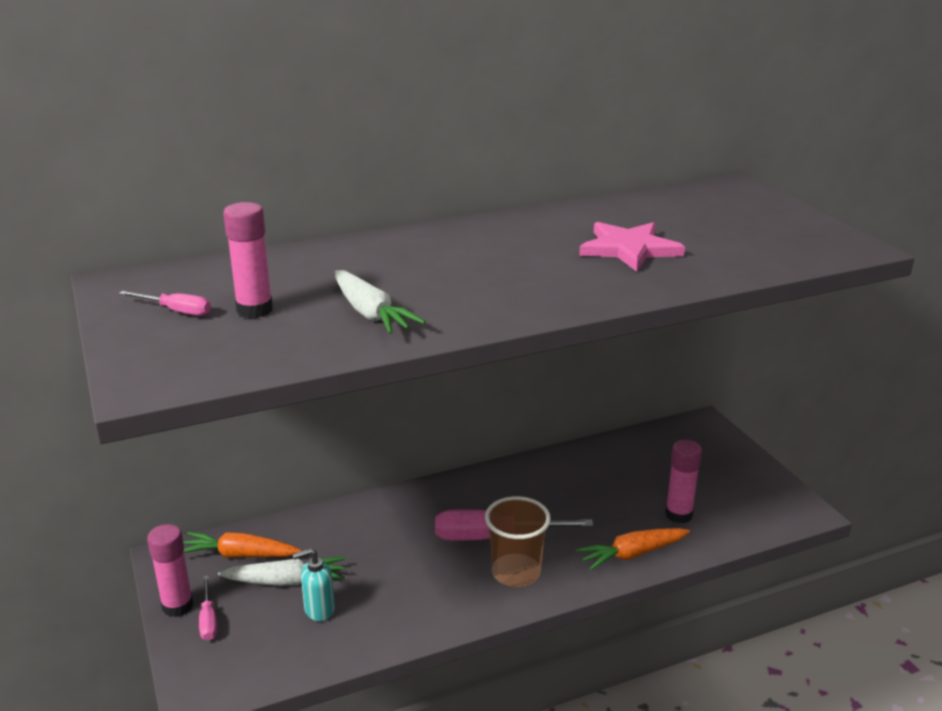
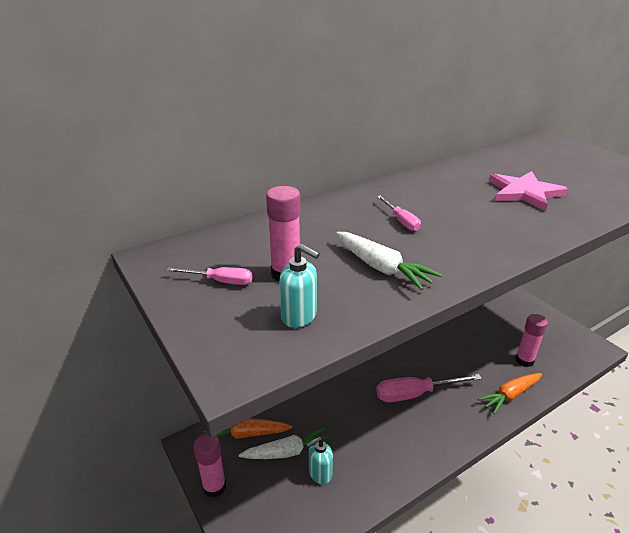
camera: 10 degrees left, 5 degrees up
(208, 620) = (242, 496): pink screwdriver -> pink screwdriver (401, 221)
(242, 349) = (299, 316): none -> turquoise soap dispenser
(516, 572) = (442, 421): brown cup -> none

